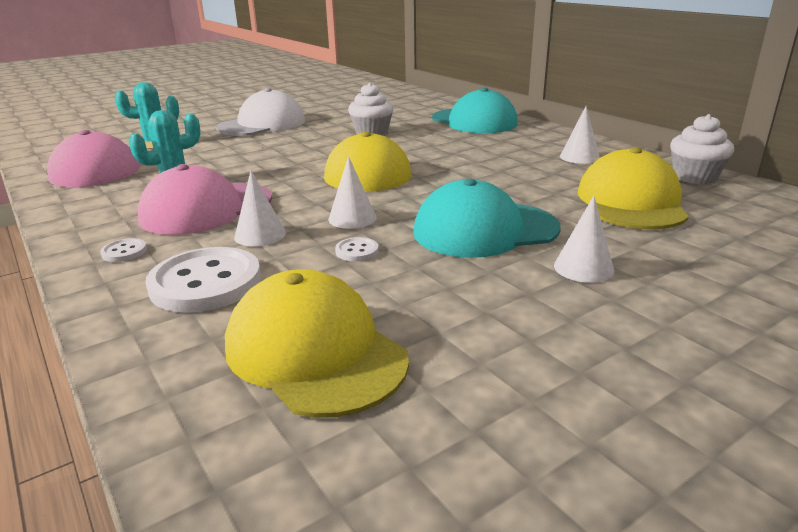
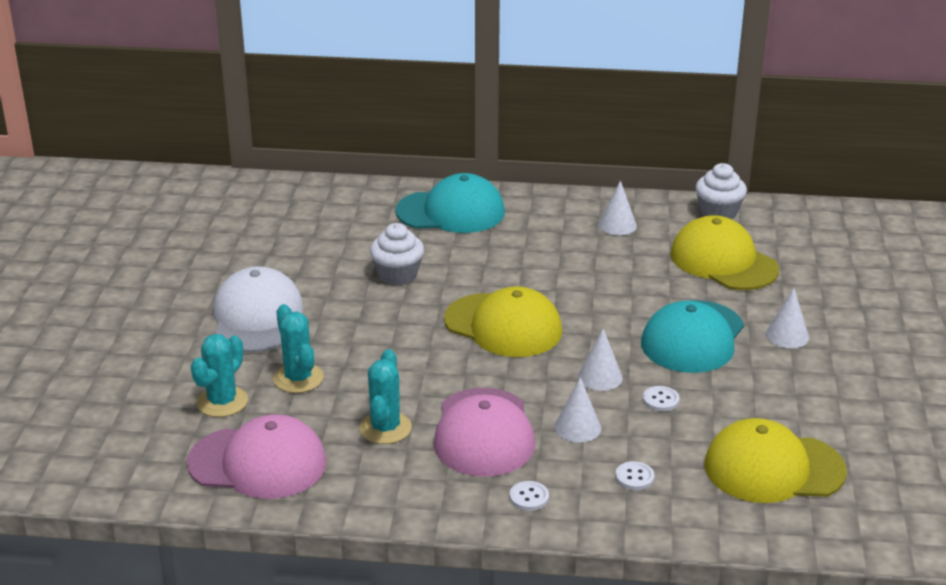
camera: 50 degrees left, 5 degrees up
(206, 283) = (634, 477): white button -> white button, size x0.43
(207, 149) = (298, 378): none -> turquoise cactus

